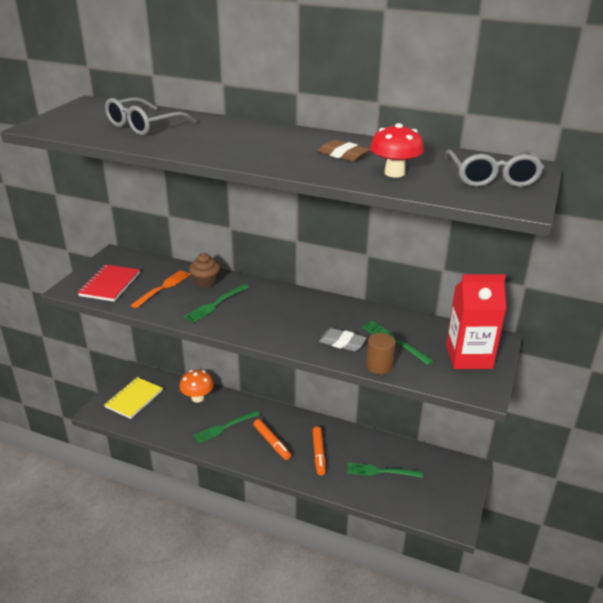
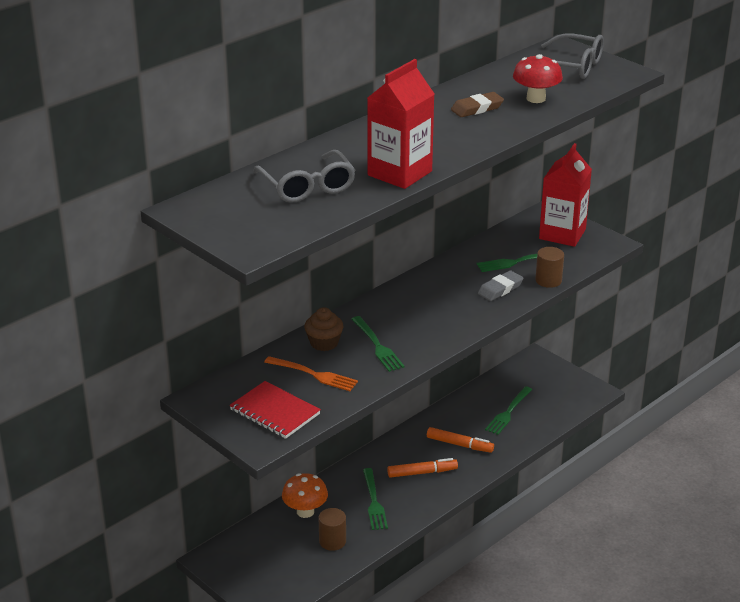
camera: 65 degrees left, 0 degrees up
(134, 399) = (267, 568): yellow notebook -> none
(163, 288) = (314, 374): orange fork -> orange fork turned 150 degrees clockwise
(172, 420) = (332, 541): none -> brown cylinder
(188, 148) = (399, 173): none -> red carton

